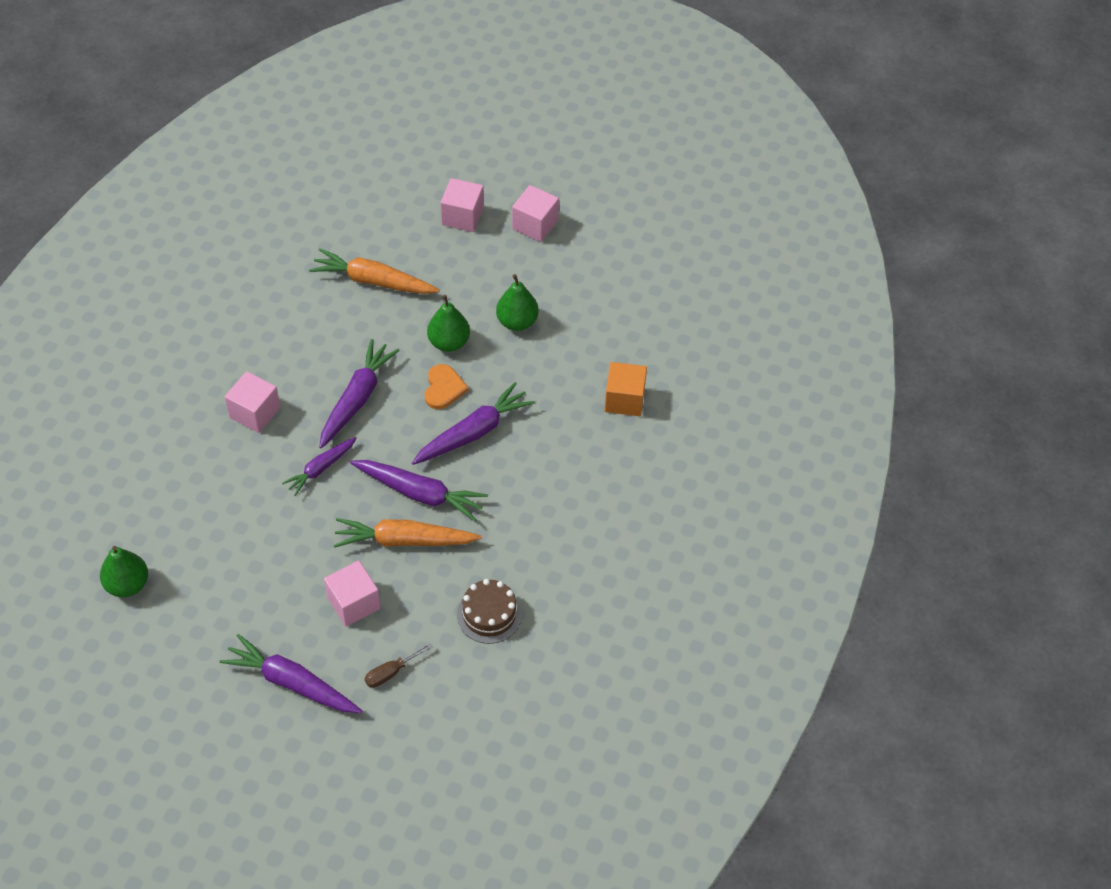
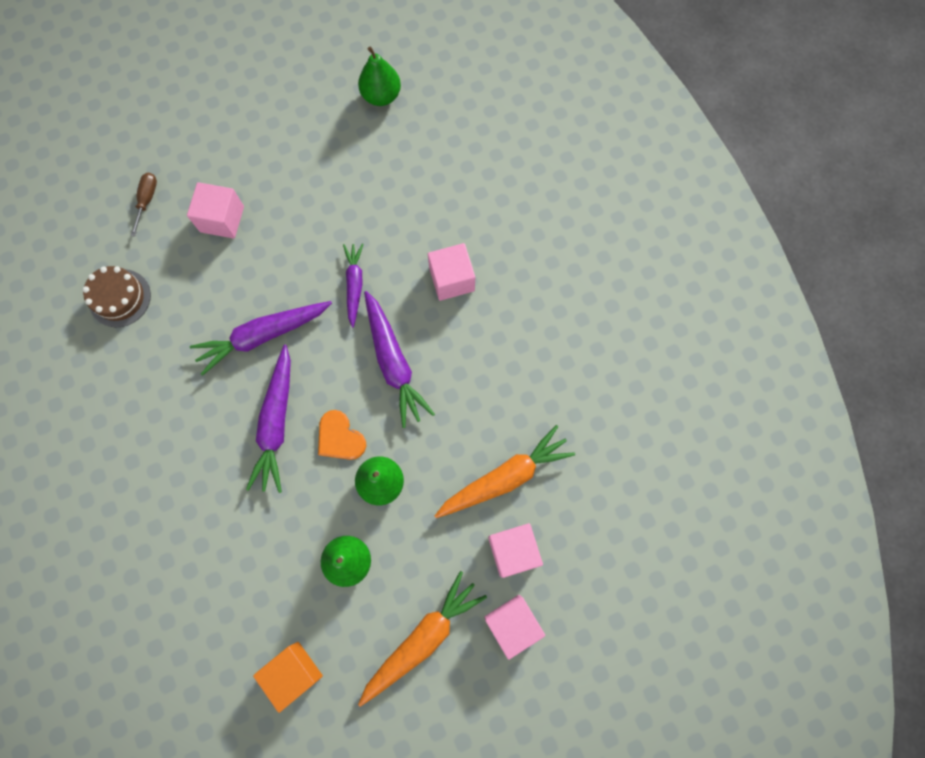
camera: 135 degrees right, 20 degrees up
(292, 683) = (204, 137): purple carrot -> none
(404, 540) = (235, 292): orange carrot -> orange carrot (422, 638)
(535, 225) = (442, 684): pink cube -> pink cube (513, 550)
(624, 399) = (186, 576): orange cube -> orange cube (293, 672)

